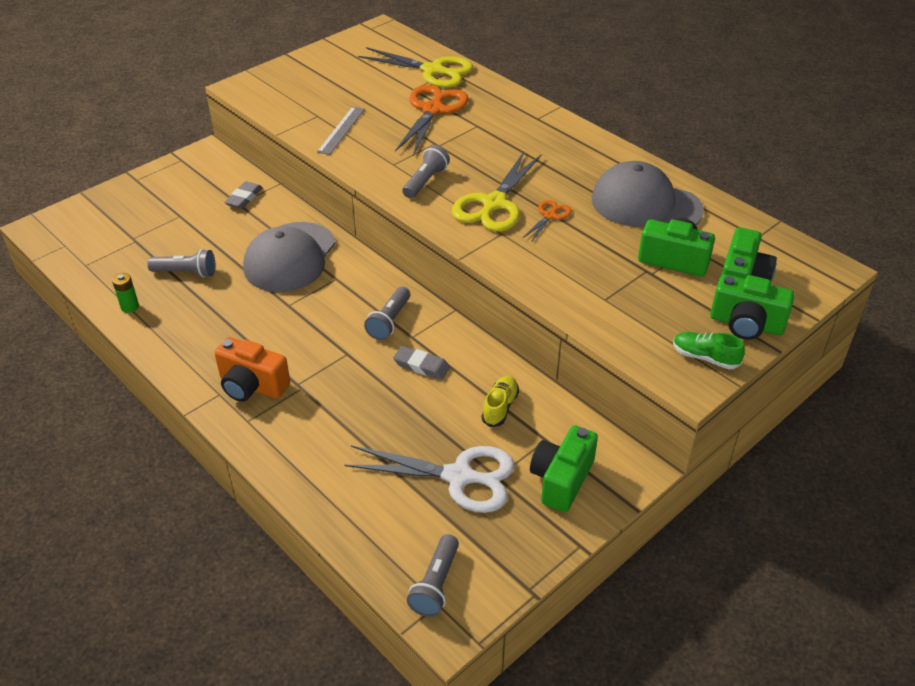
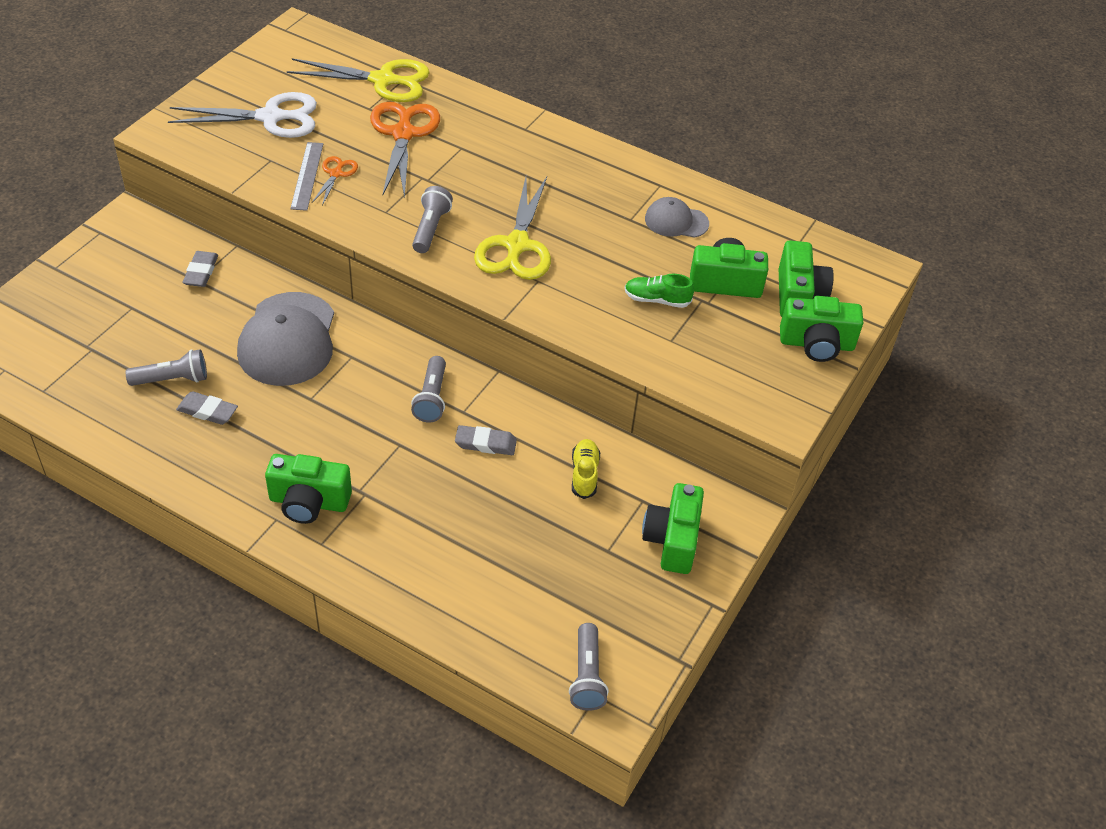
camera: 20 degrees left, 5 degrees up
(130, 307) = (123, 434): green battery -> none
(202, 301) = (207, 411): none -> grey eraser
(252, 385) = (309, 502): orange camera -> green camera
(459, 477) = (570, 559): white scissors -> white scissors (271, 117)
(550, 216) = (581, 251): orange scissors -> orange scissors (336, 174)
(646, 204) = (676, 221): grey cap -> grey cap, size x0.53
(705, 357) = (788, 388): green shoe -> green shoe (657, 300)

